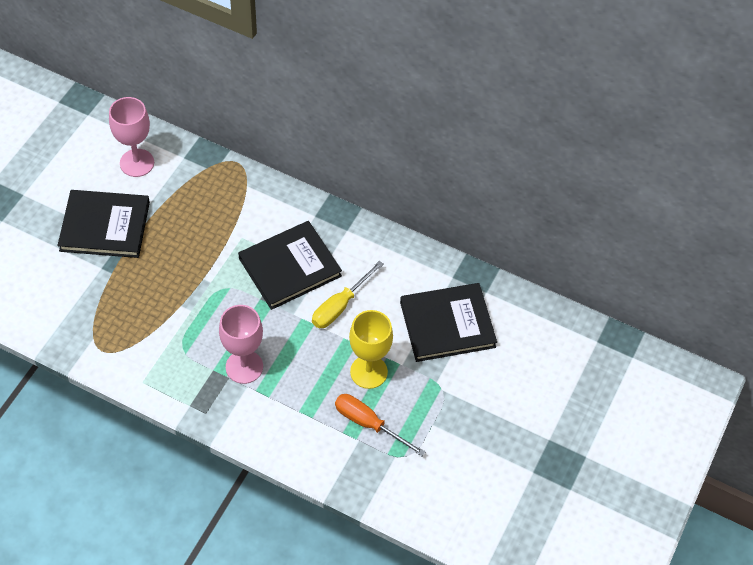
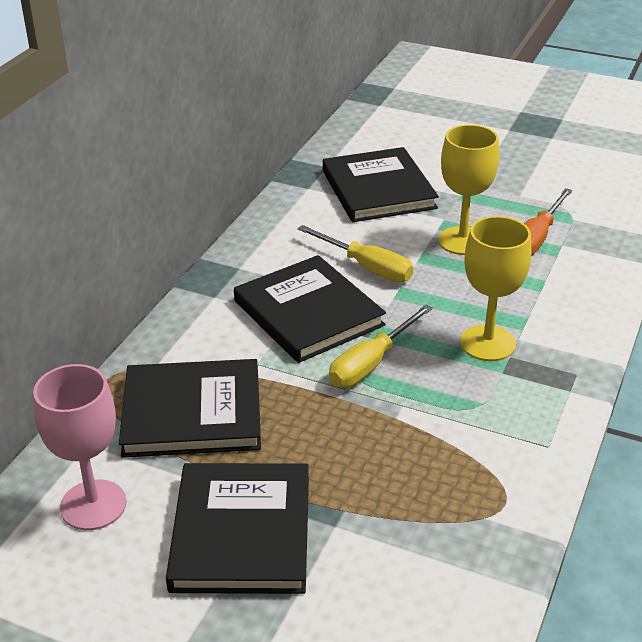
camera: 90 degrees left, 20 degrees down
(201, 204) = (192, 413): none -> black book
(233, 297) = (371, 363): none -> yellow screwdriver
(244, 367) = (487, 343): pink goblet -> yellow goblet

